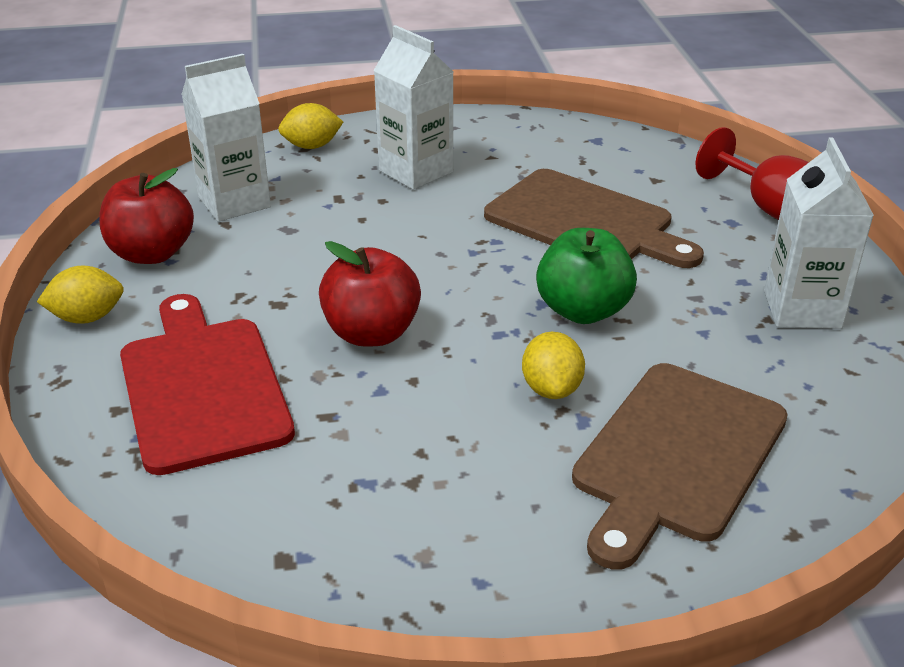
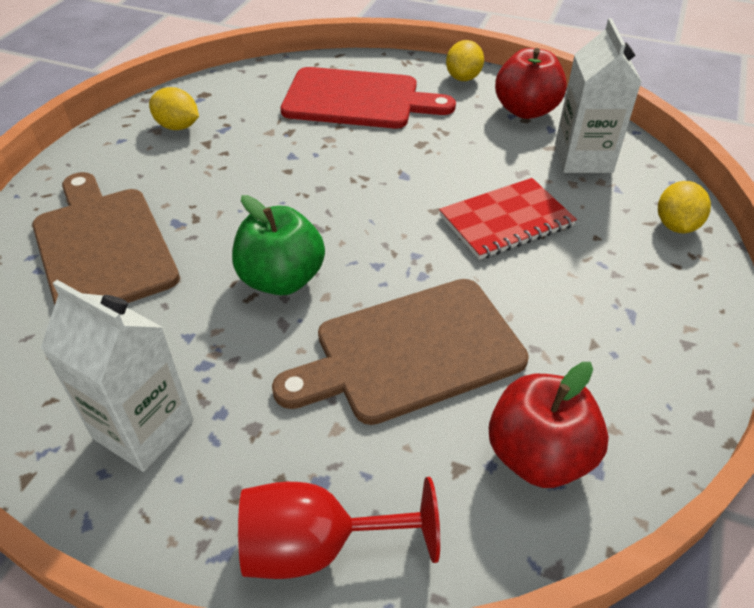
camera: 120 degrees right, 10 degrees up
(371, 333) = (352, 170): red apple -> red apple (538, 455)
(378, 219) = (506, 221): none -> red notebook
(415, 171) = (586, 274): white carton -> none
(551, 389) = (218, 222): yellow lemon -> yellow lemon (178, 126)

